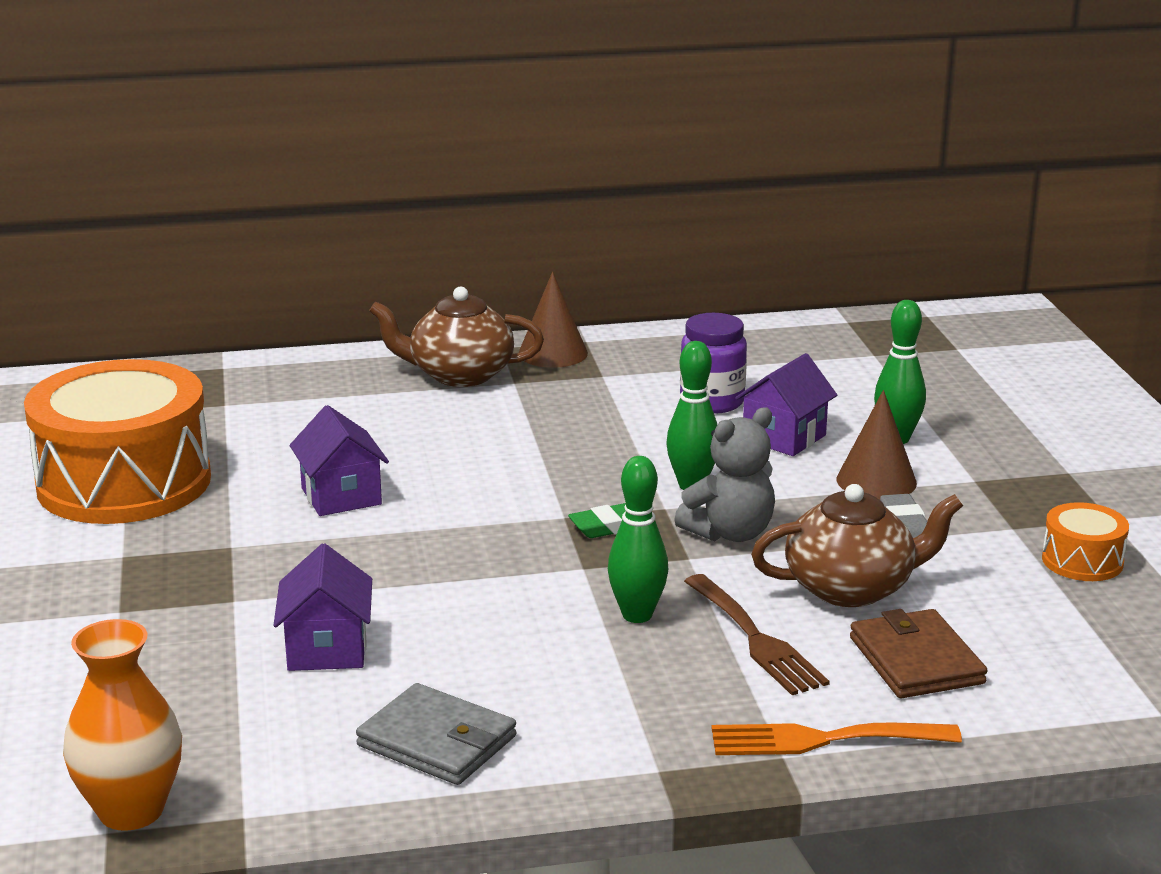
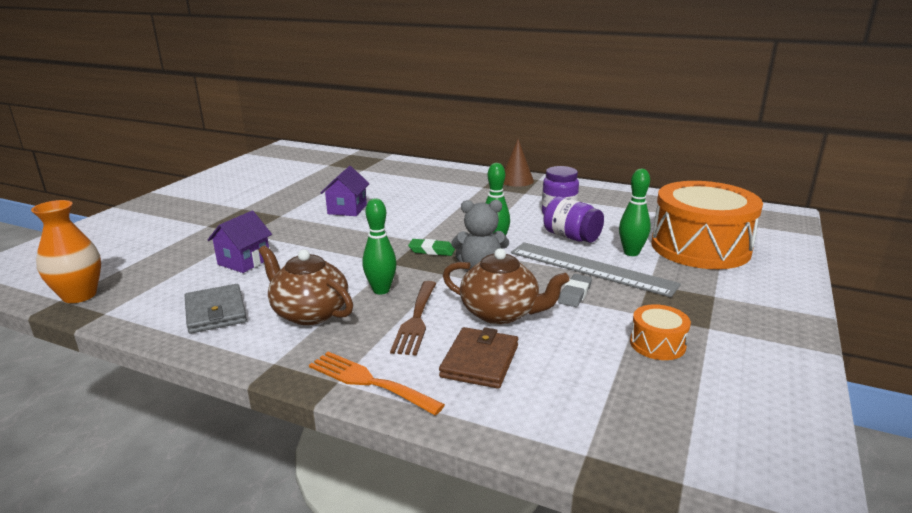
camera: 35 degrees right, 0 degrees up
(124, 482) = (286, 185): orange drum -> orange drum (700, 247)
(459, 375) = (465, 179): brown teapot -> brown teapot (309, 313)
(784, 437) = (571, 237): purple house -> purple jar
(876, 481) = (591, 268): brown cone -> grey ruler

